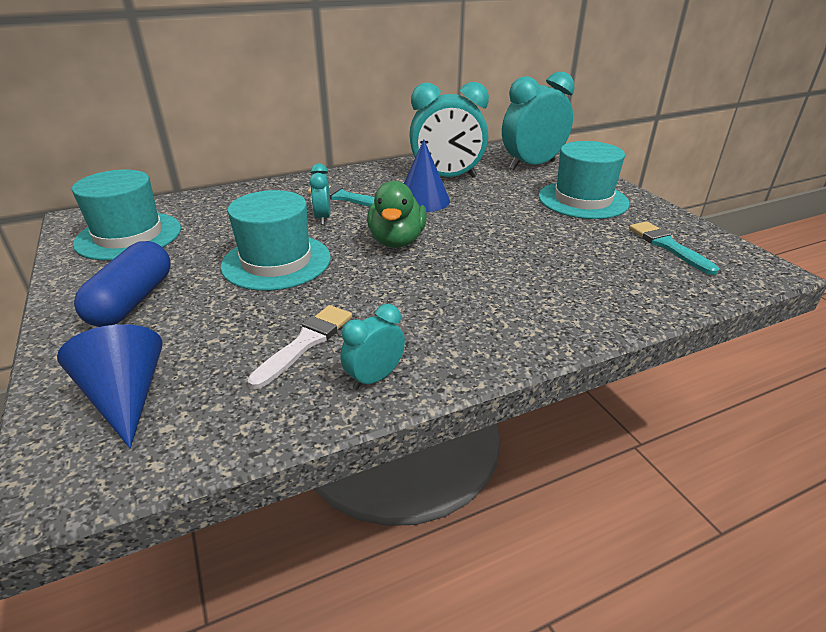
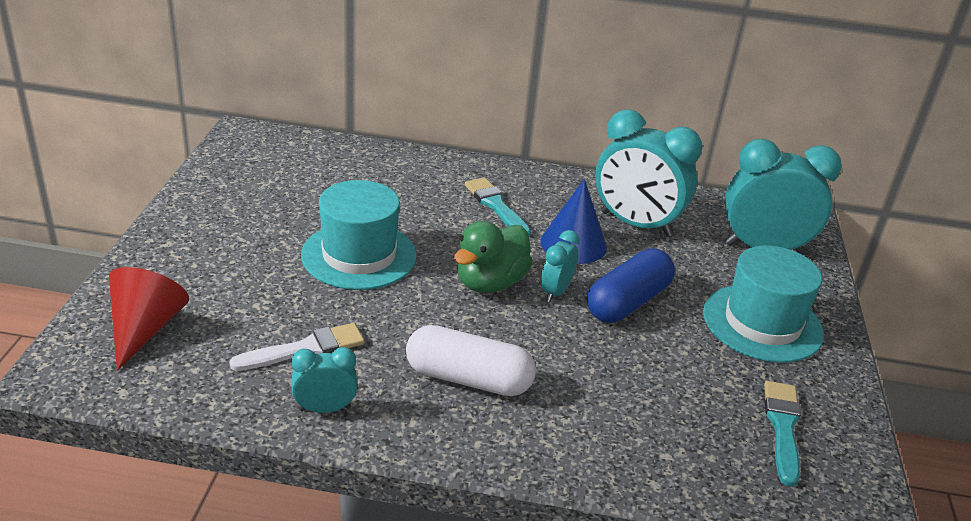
camera: 30 degrees right, 0 degrees up
(126, 397) = (145, 329): blue cone -> red cone
(129, 236) = (266, 170): turquoise hat -> none
(132, 301) = (215, 243): blue capsule -> blue capsule (627, 302)
(323, 218) = (449, 223): turquoise clock -> turquoise clock (556, 292)
(457, 305) = (468, 379): none -> white capsule

